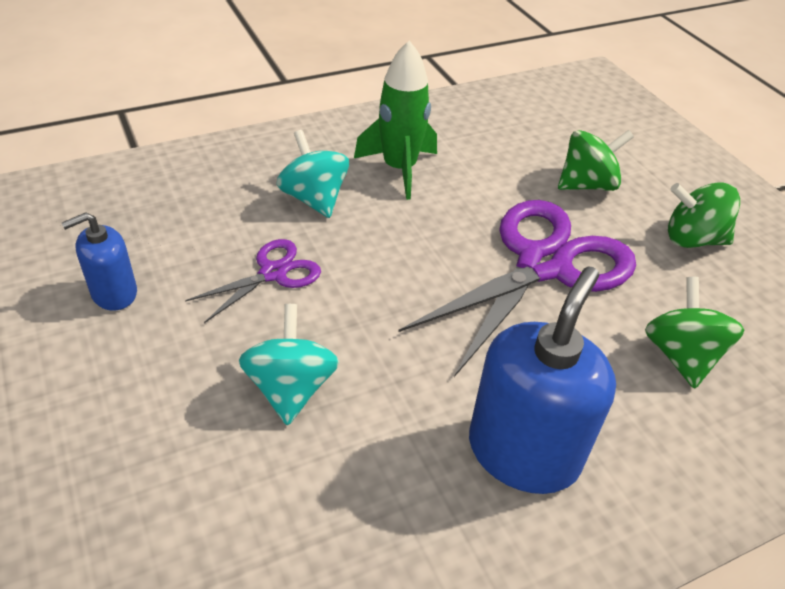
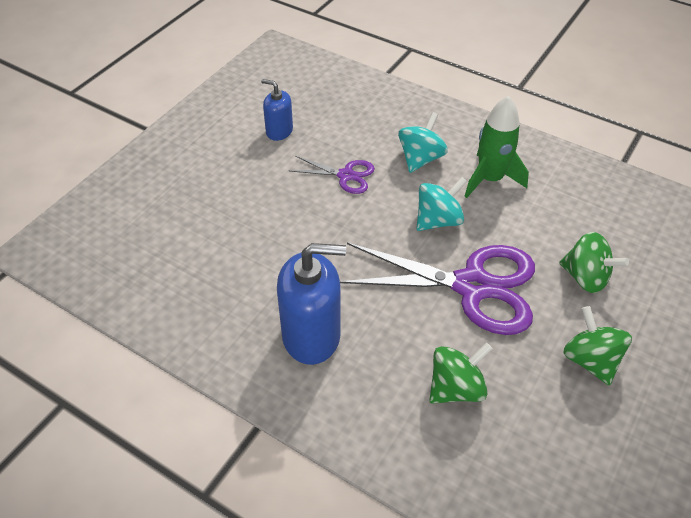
camera: 60 degrees right, 5 degrees up
(291, 388) = (276, 224): turquoise spinning top -> turquoise spinning top (438, 220)

